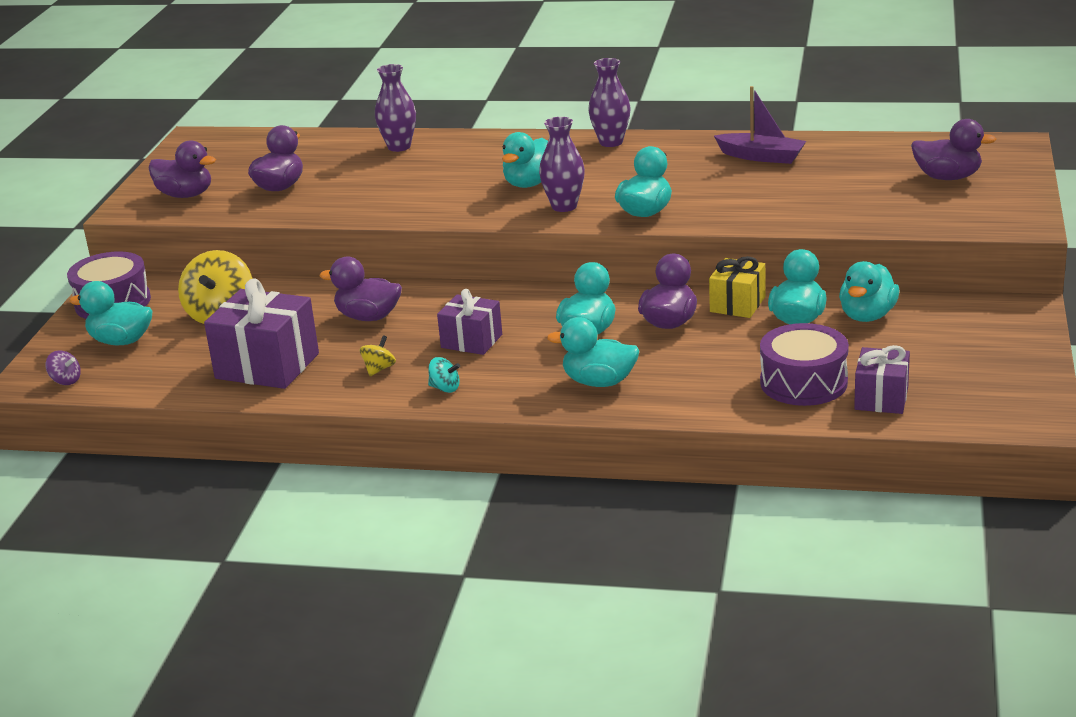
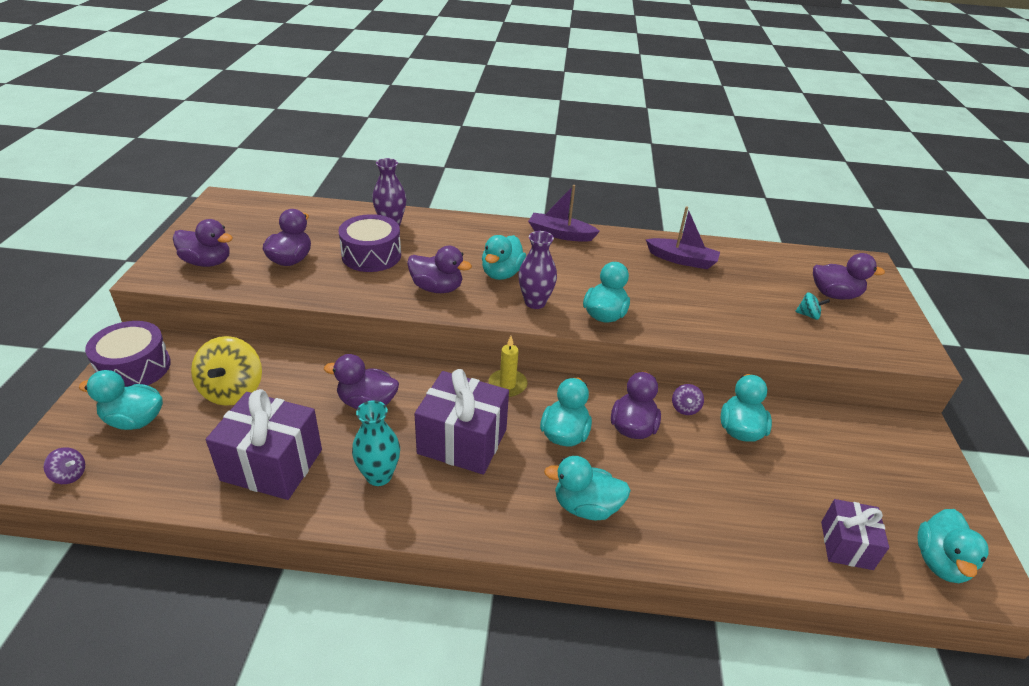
camera: 10 degrees left, 10 degrees up
(379, 369) = (379, 476): yellow spinning top -> turquoise vase
(445, 388) = (443, 508): turquoise spinning top -> turquoise spinning top (808, 315)
(449, 201) = (437, 288): none -> purple duck
(471, 341) = (462, 441): purple gift -> purple gift, size x1.66
(530, 295) = (507, 385): none -> yellow candle
(611, 142) = (560, 234): purple vase -> purple boat
(737, 304) = (685, 408): yellow gift -> purple spinning top
(803, 382) = (770, 518): purple drum -> purple drum (371, 255)
(867, 316) = (796, 430): turquoise duck -> turquoise duck (940, 562)

